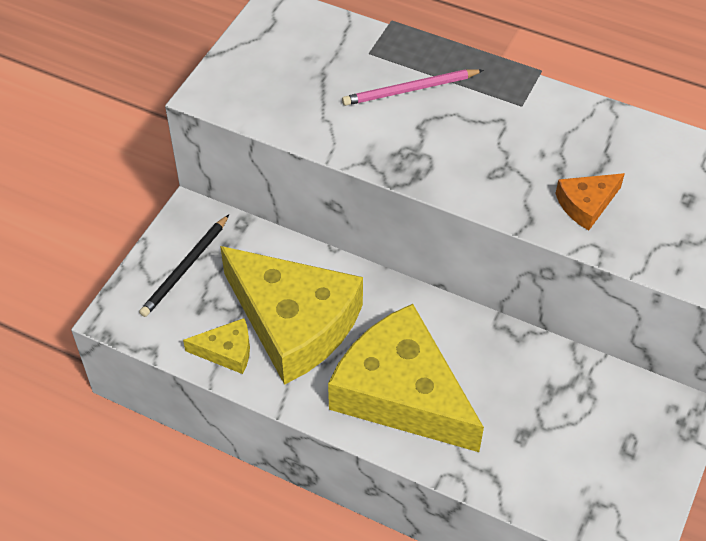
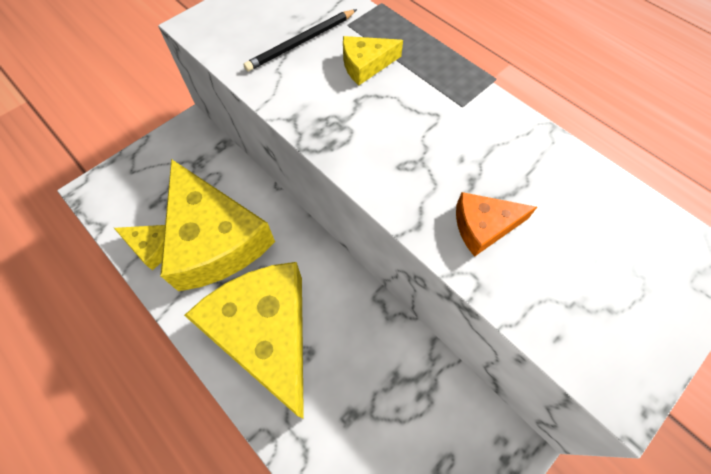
camera: 20 degrees right, 10 degrees up
(185, 268) = (161, 168): black pencil -> black pencil (301, 42)
(410, 90) = (366, 65): pink pencil -> yellow cheese

